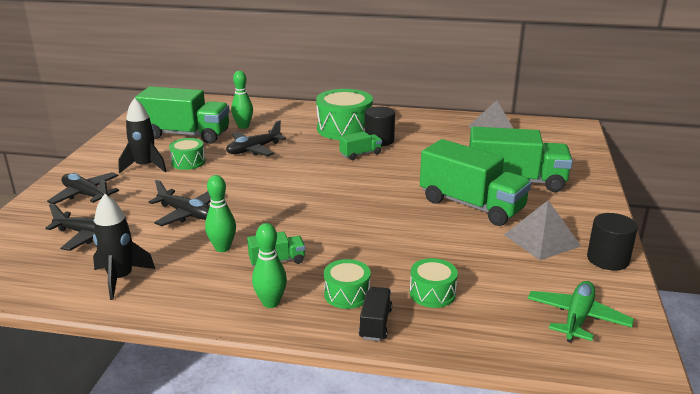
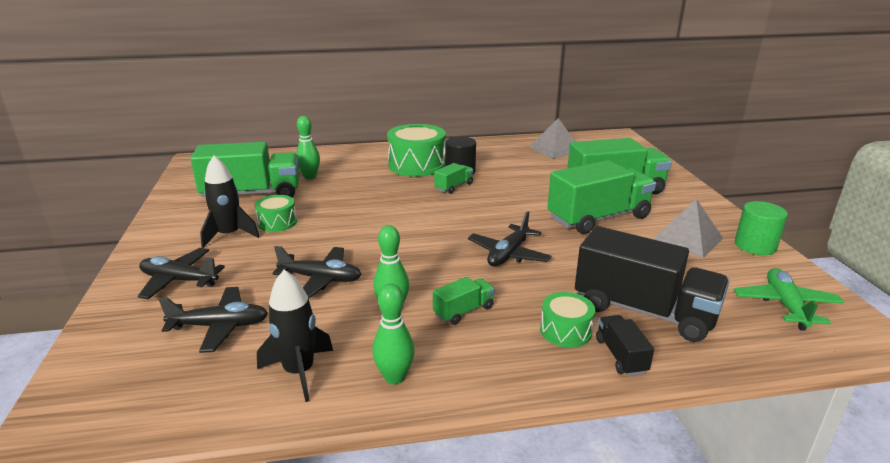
camera: 20 degrees left, 0 degrees up
(254, 149) = (340, 198): black plane -> black plane (508, 254)
(271, 303) = (496, 359): green bowling pin -> green bowling pin (394, 377)
(432, 293) = (643, 311): green drum -> black truck
(471, 205) = (598, 218): green truck -> green truck turned 45 degrees counterclockwise
(607, 259) = (755, 246): black cylinder -> green cylinder

